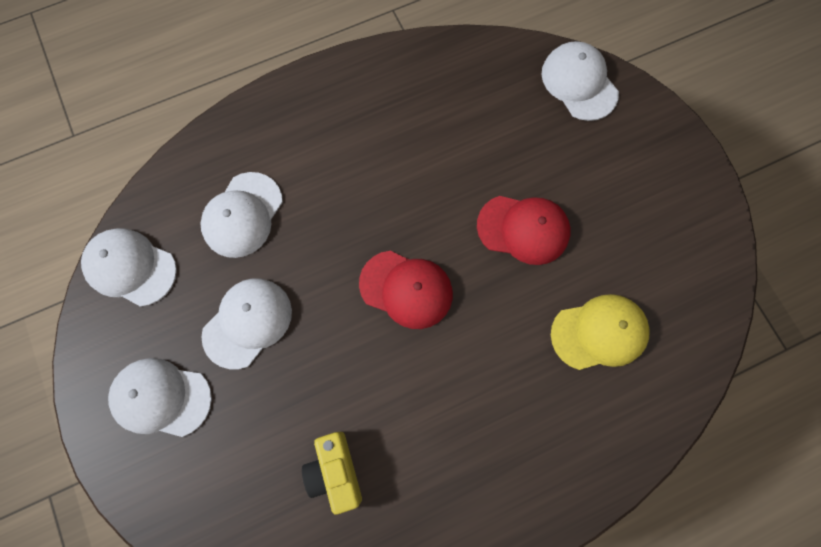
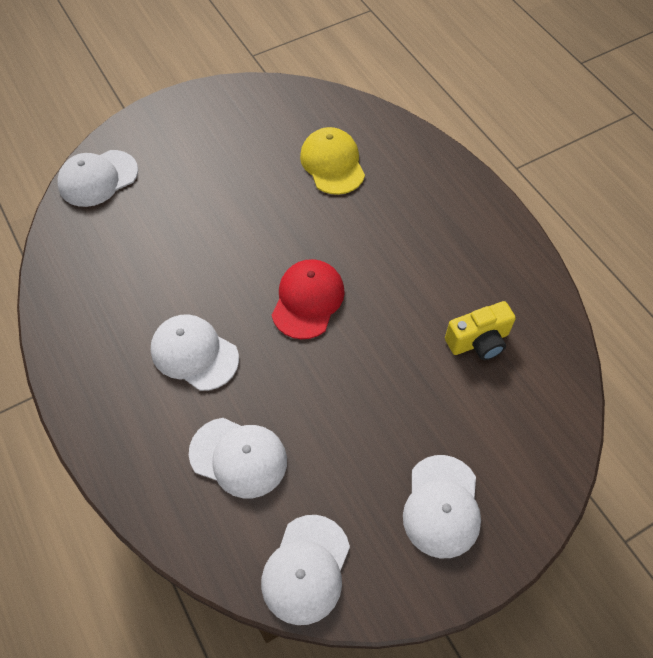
camera: 95 degrees left, 15 degrees down
(247, 323) = (355, 434): white cap -> white cap (194, 353)
(523, 229) = (244, 215): red cap -> none

